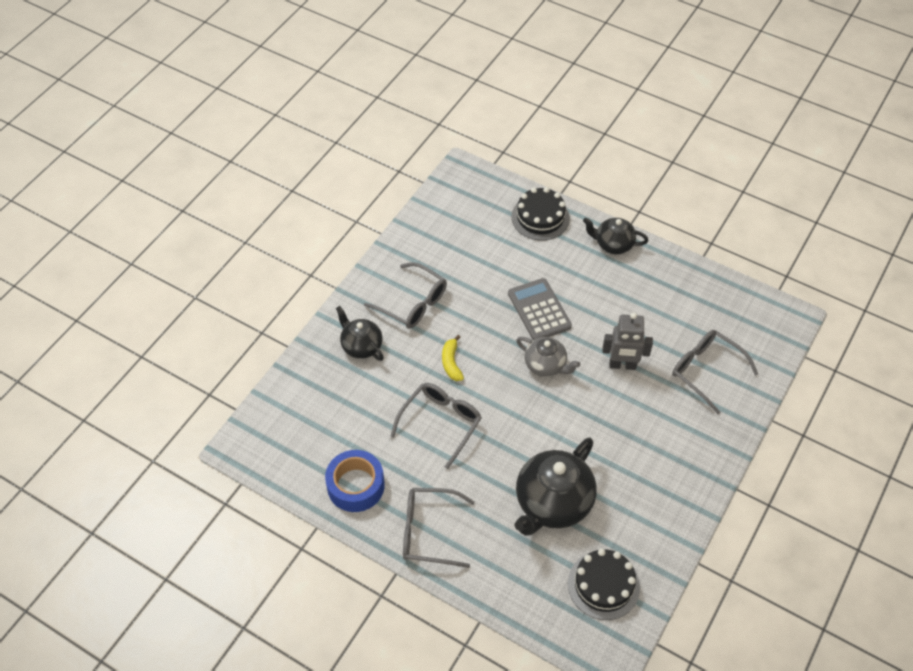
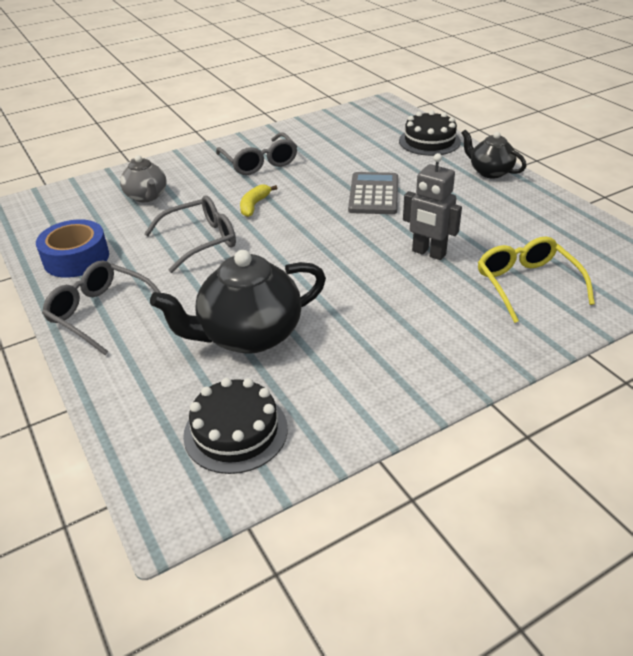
camera: 30 degrees right, 15 degrees down
(361, 346) = (187, 175): black teapot -> none
(546, 365) = (344, 231): grey teapot -> grey teapot (147, 196)
(706, 371) = (526, 284): grey glasses -> yellow glasses

